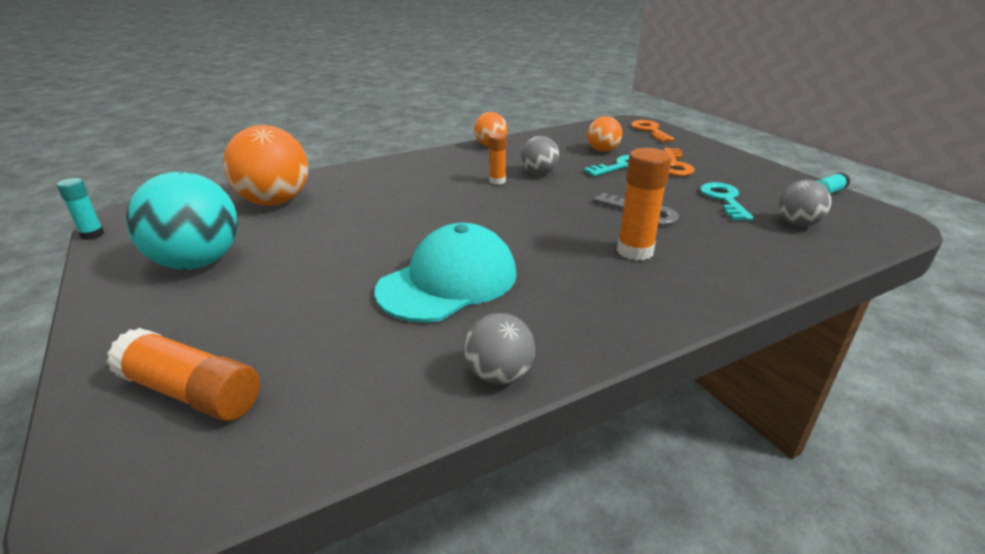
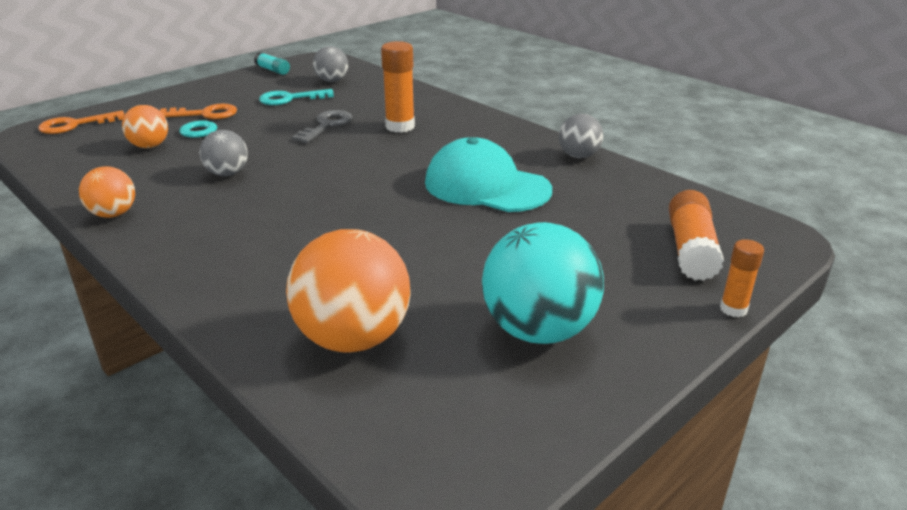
camera: 105 degrees left, 0 degrees up
(92, 235) = (529, 482): turquoise glue stick -> none
(497, 181) = (254, 193): orange glue stick -> orange glue stick (733, 309)

